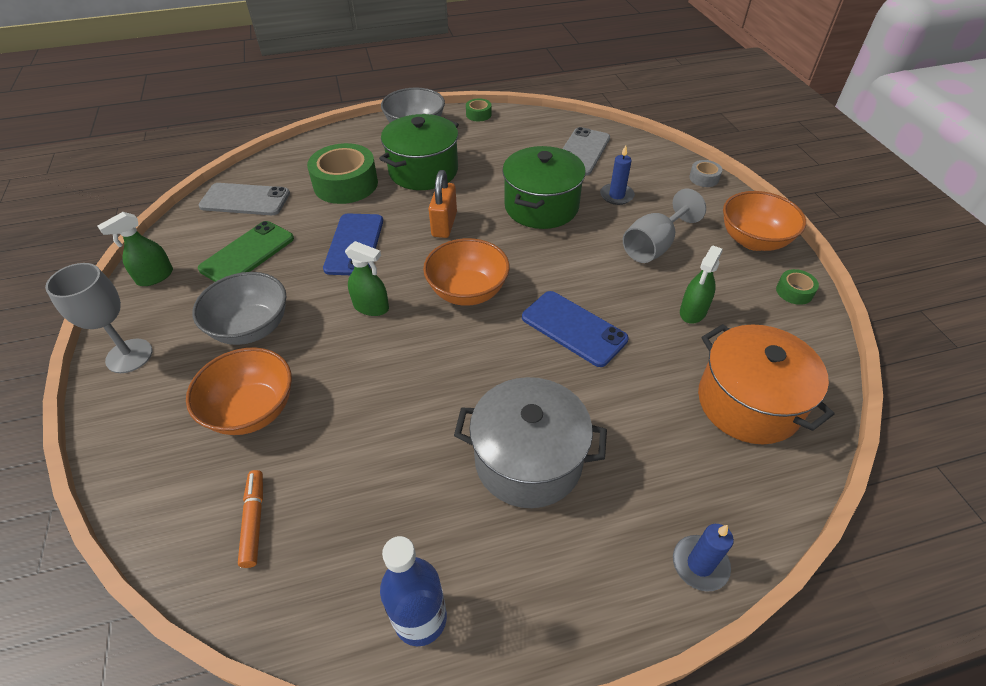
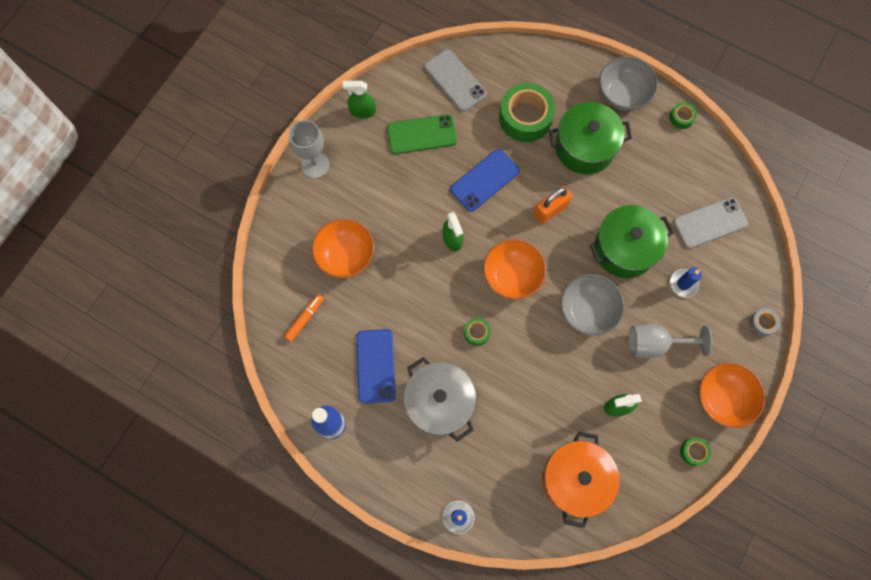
camera: 45 degrees right, 25 degrees up
(251, 328) = (383, 198): grey bowl -> grey bowl (587, 310)
(489, 361) = (477, 332): none -> green tape
(573, 328) = (541, 354): blue phone -> blue phone (375, 366)

